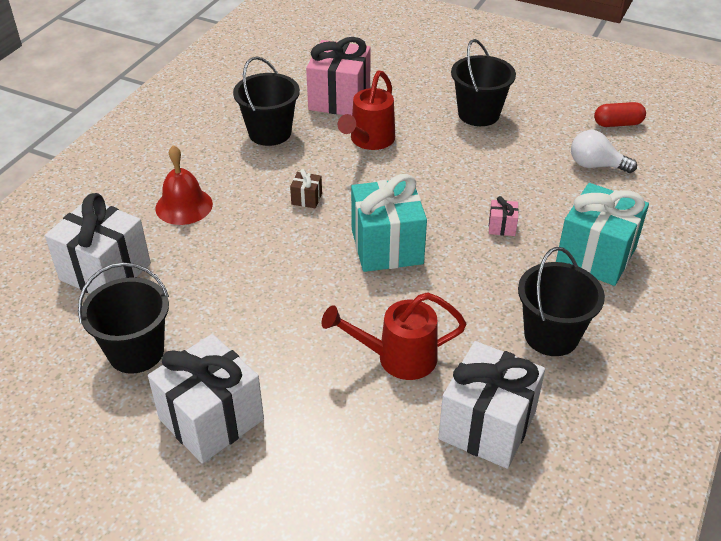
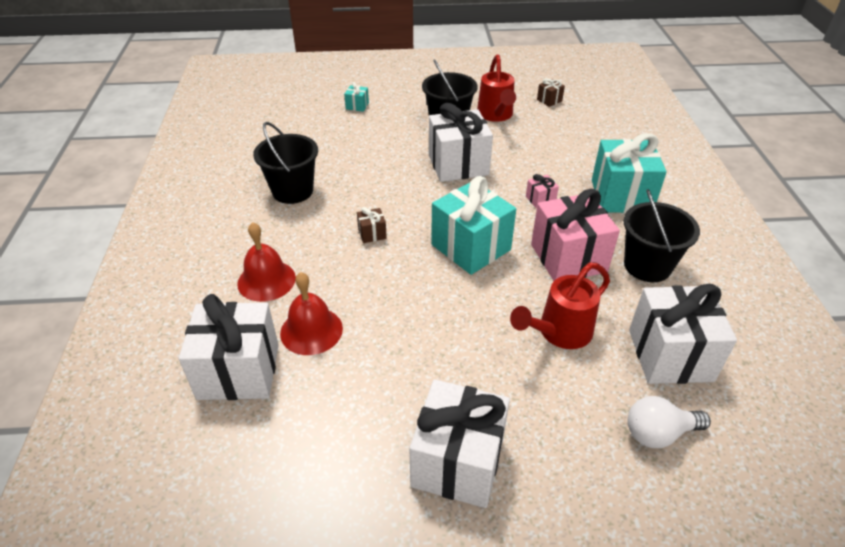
camera: 30 degrees left, 0 degrees up
(136, 352) = (334, 434): black bucket -> none
(185, 263) = (311, 330): none -> red bell
(339, 99) = (329, 145): pink gift -> pink gift (568, 258)
(369, 140) = (382, 169): red watering can -> red watering can (496, 115)
(401, 66) = (357, 106): none -> turquoise gift
(449, 161) = (458, 165): none -> white gift
(595, 165) = (562, 133): white light bulb -> white light bulb (658, 433)
(617, 124) = (549, 100): red capsule -> brown gift

